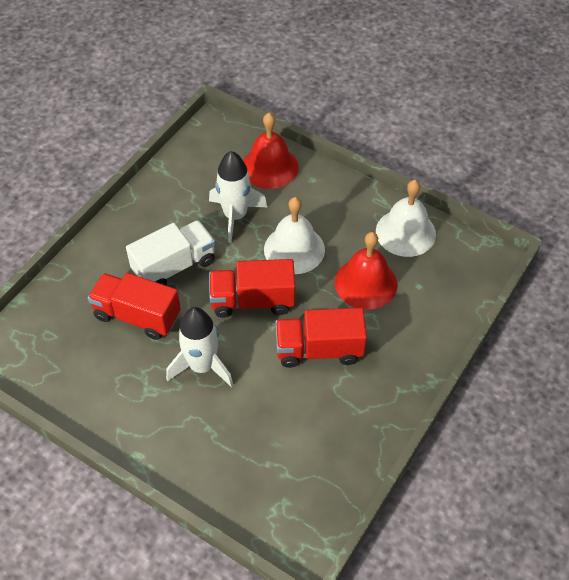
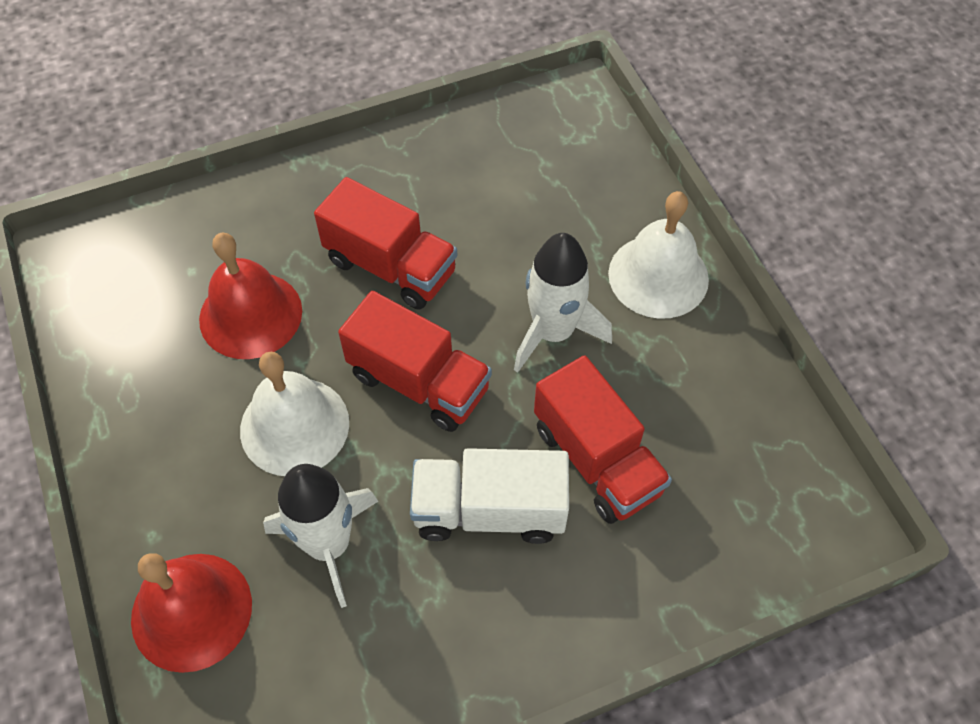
camera: 145 degrees left, 5 degrees up
(405, 232) = (122, 353): white bell -> white bell (658, 276)

